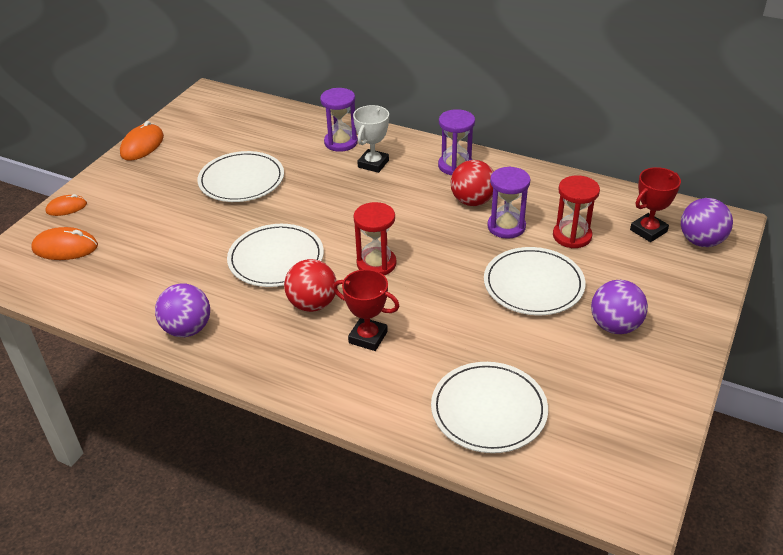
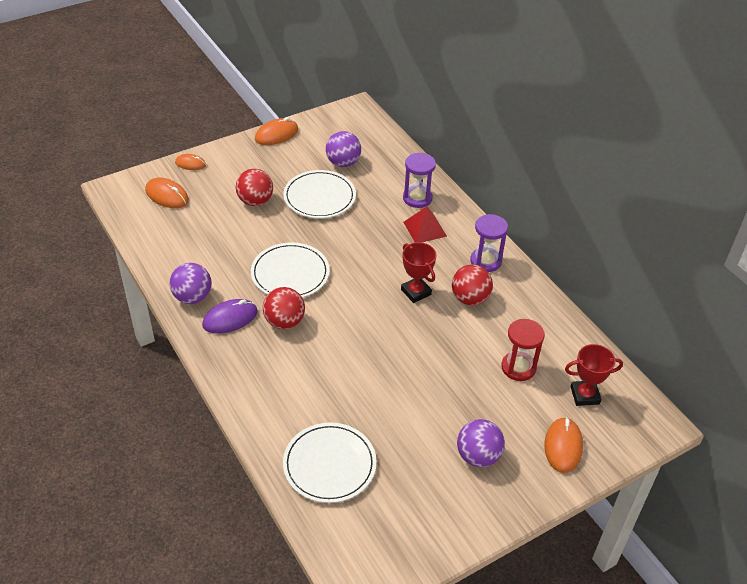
camera: 30 degrees right, 5 degrees up
(175, 211) = (255, 201): none -> red ball
(250, 329) = (230, 318): none -> purple mouse
(368, 337) = (299, 367): red trophy -> red trophy (416, 292)
(373, 164) = (424, 229): white trophy -> red pyramid
(376, 264) = (353, 313): red hourglass -> none
(506, 227) = (475, 333): purple hourglass -> none
(533, 284) = (450, 390): white plate -> none
(675, 279) = (563, 446): none -> orange mouse
(701, 241) = (619, 427): purple ball -> purple ball (343, 163)

